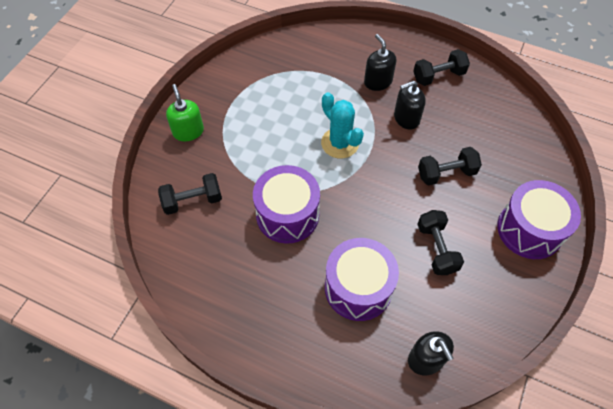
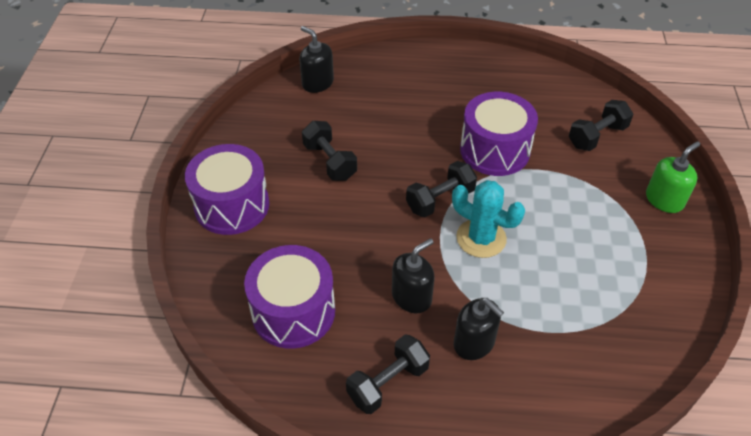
camera: 160 degrees right, 10 degrees down
(188, 131) = (664, 200): green soap dispenser -> green soap dispenser turned 90 degrees counterclockwise
(358, 288) = (395, 112): purple drum -> purple drum (293, 311)
(446, 173) = (339, 239): black dumbbell -> black dumbbell (440, 200)

